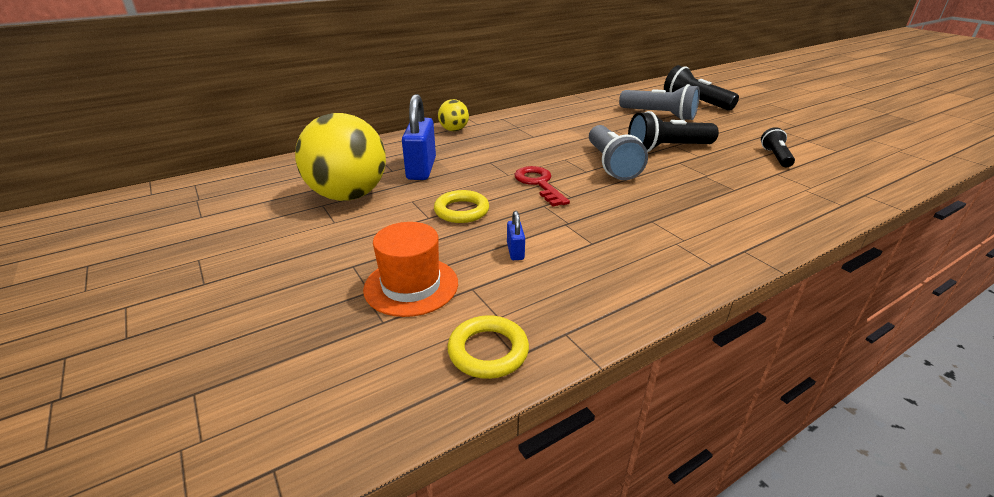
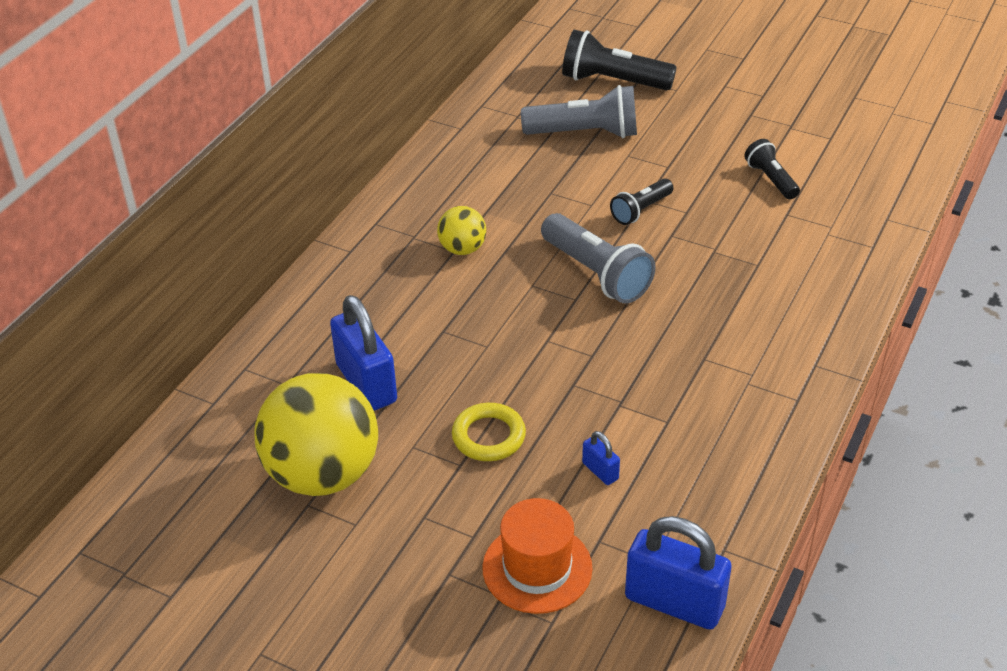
camera: 30 degrees left, 10 degrees up
(454, 130) = (330, 280): yellow ball -> yellow ball (462, 249)
(488, 351) = (674, 602): yellow ring -> blue padlock
(539, 184) = (539, 348): red key -> none
(667, 148) = (641, 210): black flashlight -> black flashlight, size x0.58

